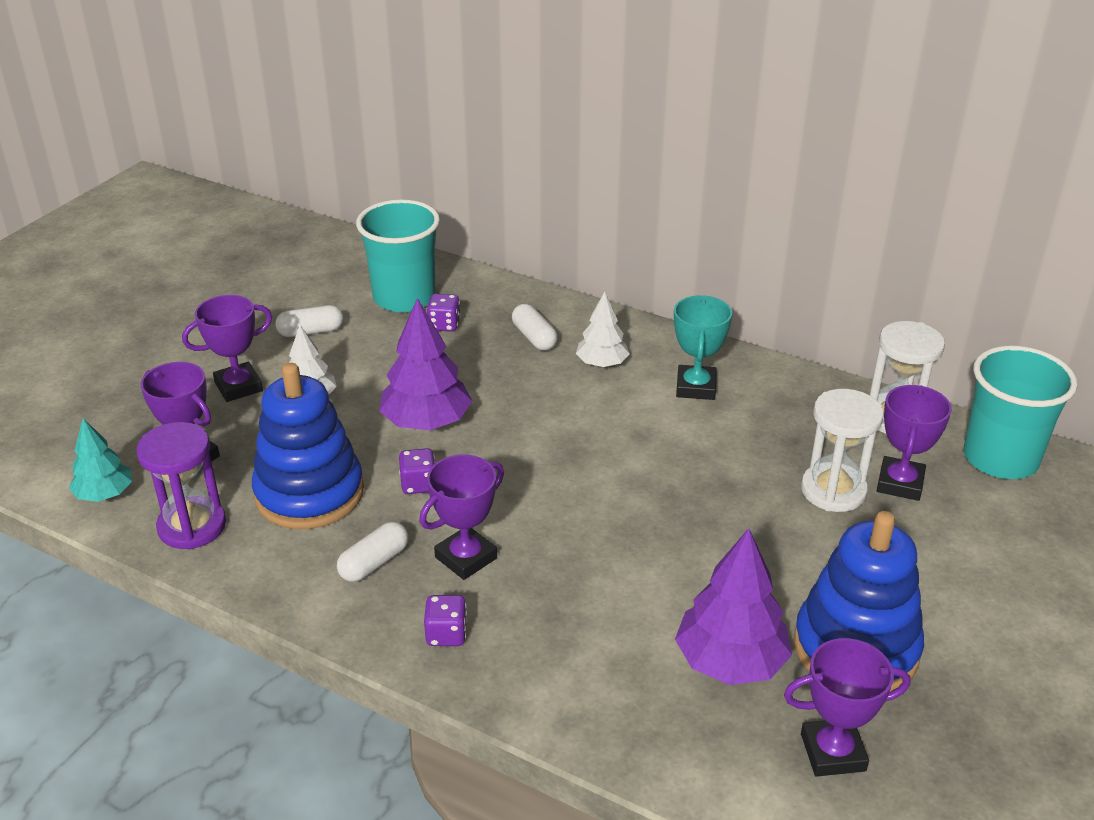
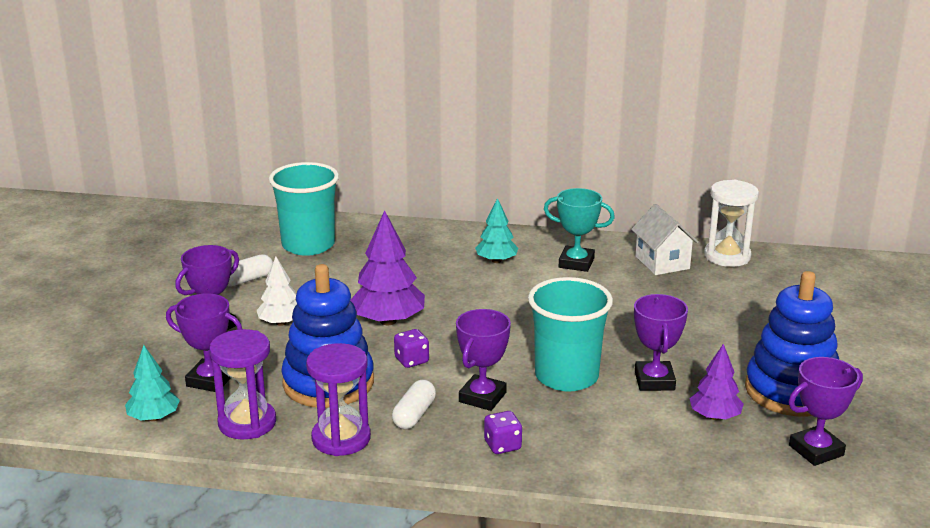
camera: 20 degrees left, 10 degrees down
(275, 574) = (341, 438): none -> purple hourglass
(444, 325) = (355, 257): purple dice -> none
(534, 337) = (432, 253): white capsule -> none
(602, 364) = (496, 261): white tree -> turquoise tree
(695, 387) = (576, 263): turquoise trophy -> turquoise trophy turned 60 degrees counterclockwise
(730, 662) = (714, 416): purple tree -> purple tree, size x0.62
(804, 409) = (662, 262): none -> white house
(833, 490) = (715, 306): white hourglass -> none
(900, 483) = (756, 293): purple trophy -> purple trophy (654, 381)
(1000, 458) = (811, 267): turquoise cup -> turquoise cup (566, 376)

